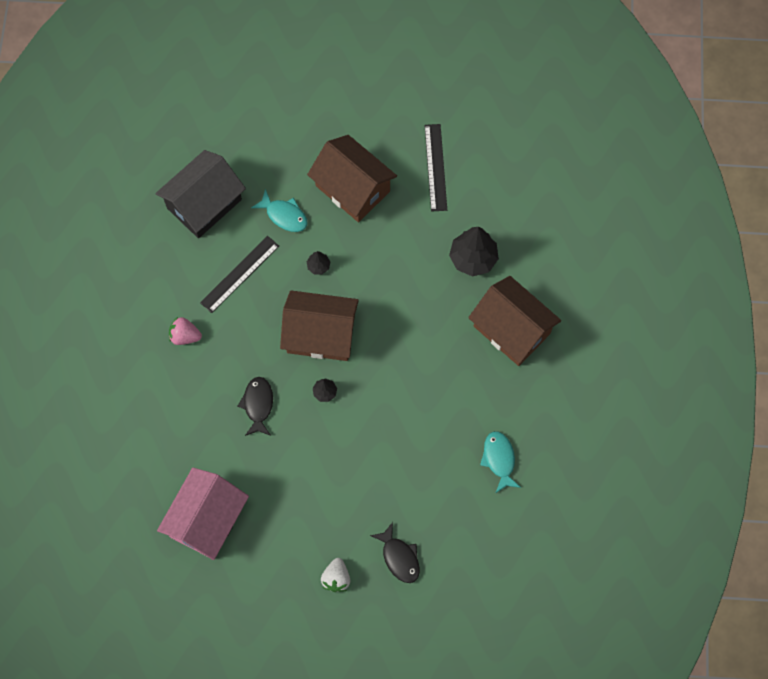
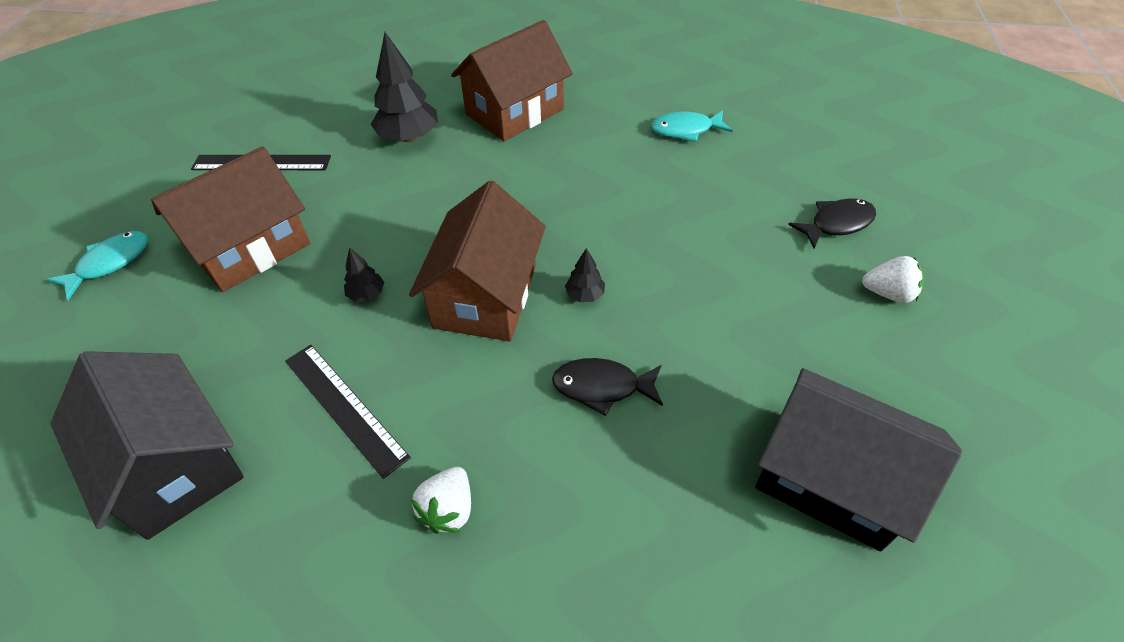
camera: 85 degrees left, 20 degrees down
(185, 336) = (448, 510): pink strawberry -> white strawberry
(207, 520) = (831, 478): pink house -> black house
(284, 215) = (257, 336): turquoise fish -> turquoise fish (110, 263)

